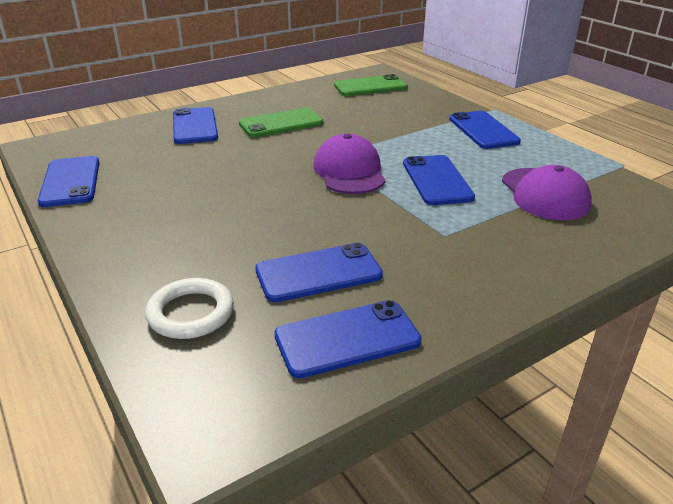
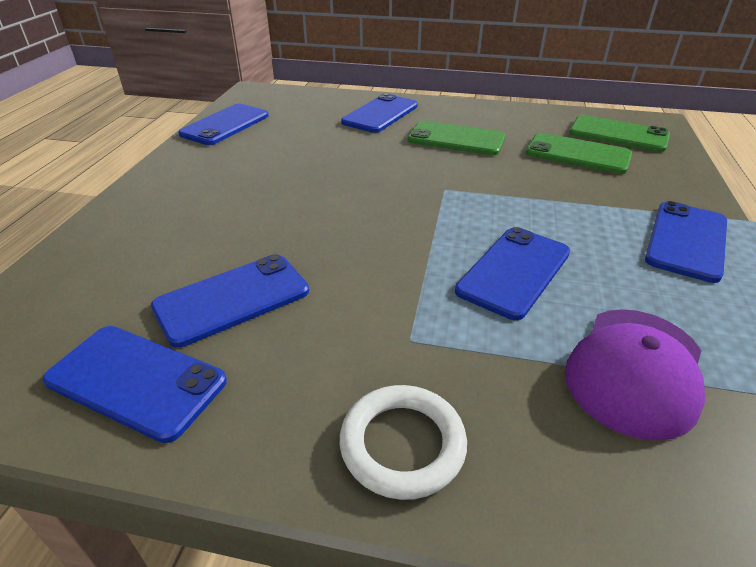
camera: 45 degrees right, 5 degrees up
(191, 313) = (100, 271): white ring -> white ring (402, 444)
(318, 273) = (232, 299): blue phone -> blue phone turned 60 degrees counterclockwise
(349, 171) = (436, 214): purple cap -> none
(367, 106) = (577, 154): none -> green phone

